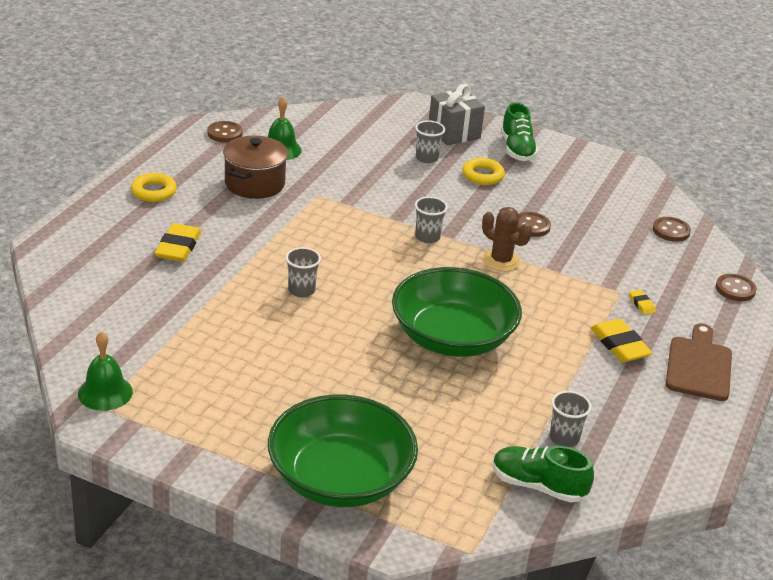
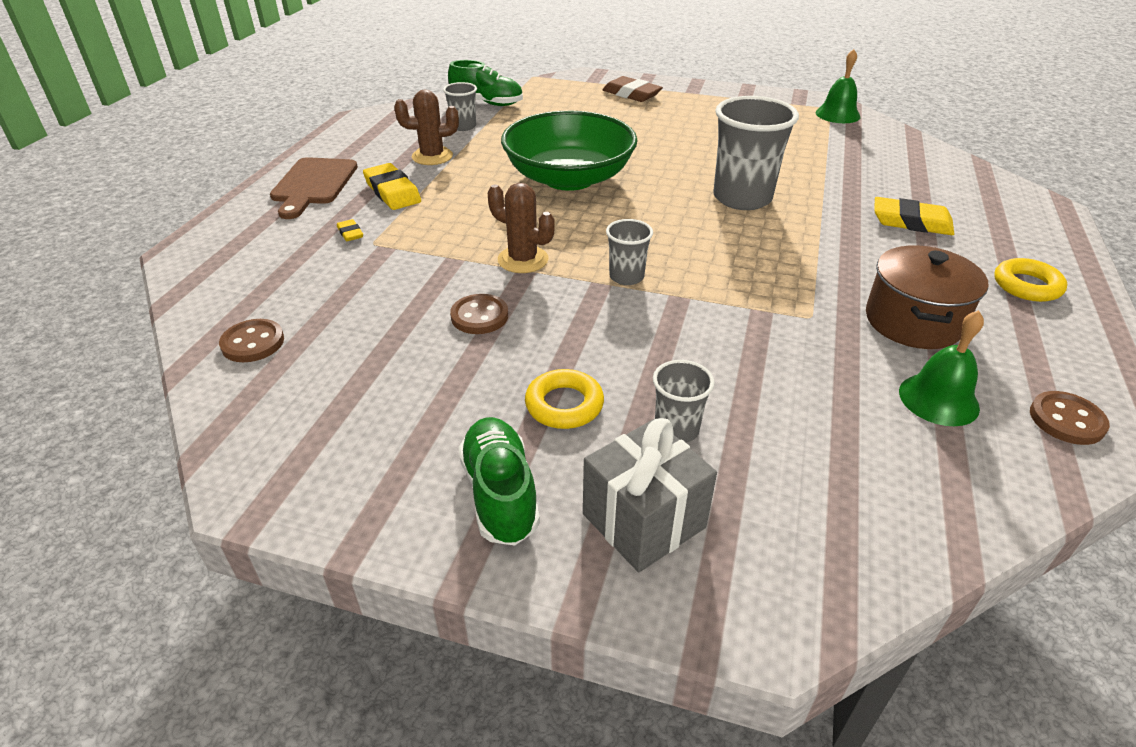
camera: 175 degrees right, 5 degrees up
(178, 247) = (911, 222): yellow eraser -> yellow eraser turned 75 degrees counterclockwise
(301, 290) = (742, 198): grey cup -> grey cup, size x1.96
(340, 478) = (631, 94): green bowl -> brown eraser
(591, 389) = (432, 156): none -> brown cactus
(735, 289) = (211, 266): brown button -> none

